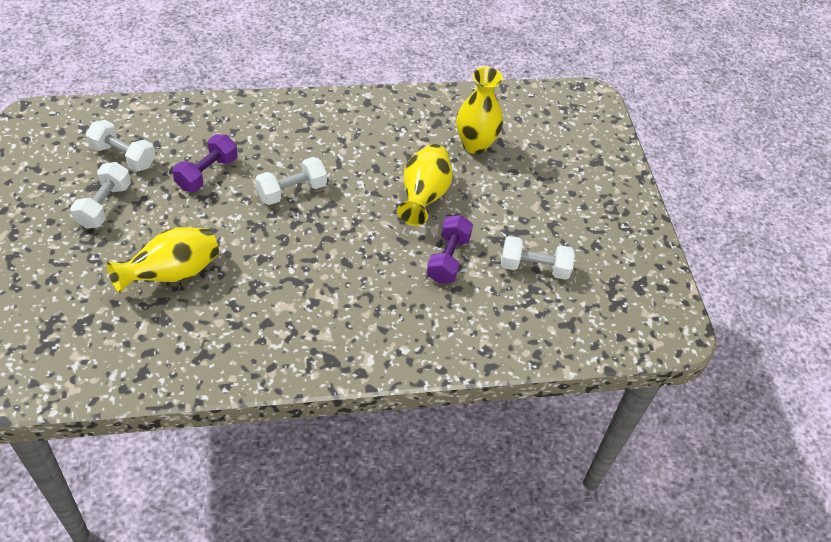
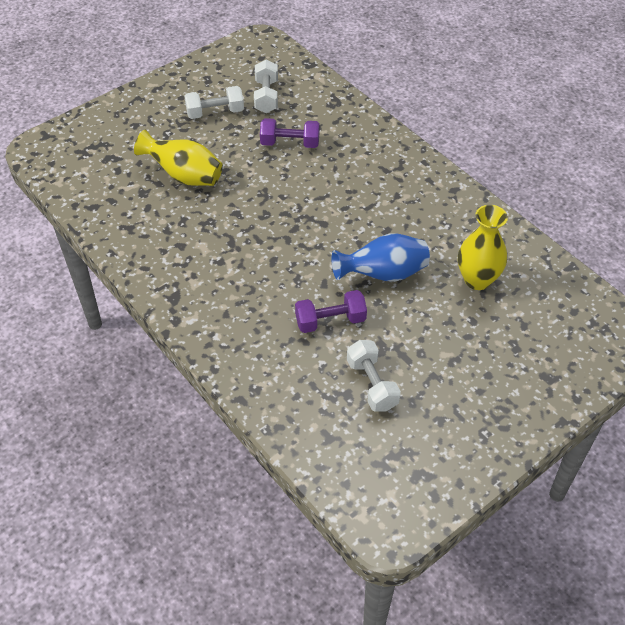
camera: 65 degrees right, 0 degrees up
(291, 191) = (315, 195): white dumbbell -> none
(423, 197) = (383, 274): yellow vase -> blue vase

